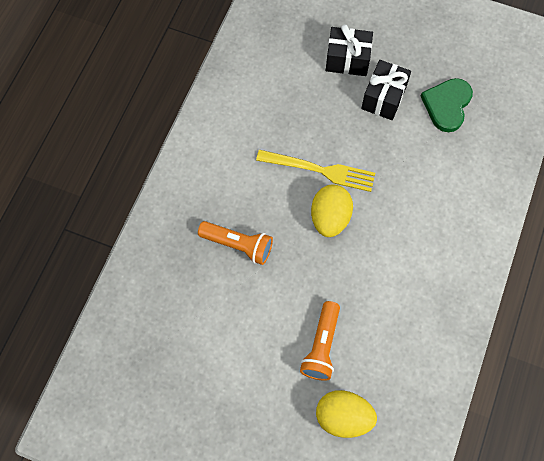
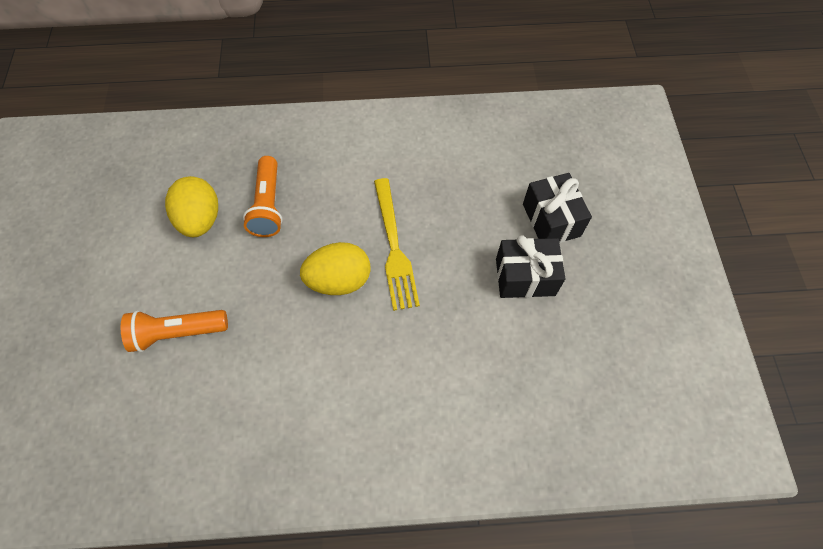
camera: 65 degrees right, 5 degrees down
(343, 417) = (97, 390): yellow egg -> yellow egg (200, 219)
(447, 105) = (558, 353): green heart -> none

